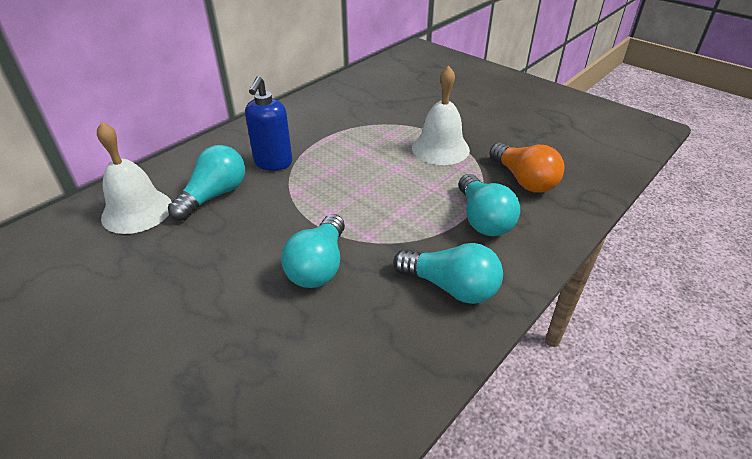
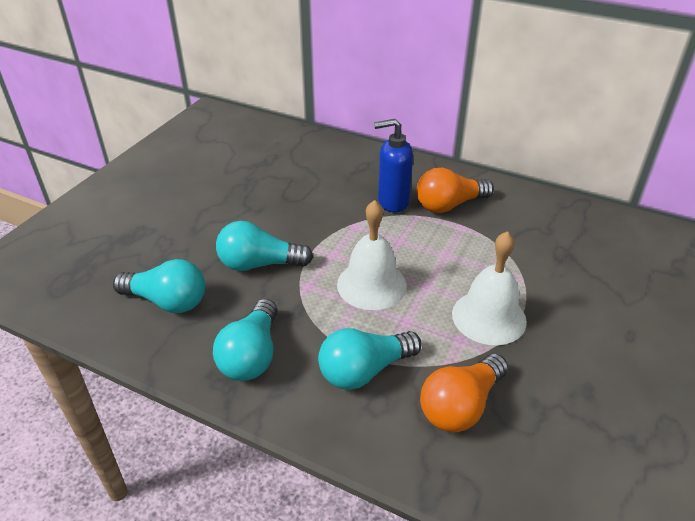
camera: 75 degrees right, 0 degrees up
(137, 211) = (296, 155): white bell -> white bell (371, 284)
(214, 195) = (330, 184): turquoise light bulb -> turquoise light bulb (167, 301)
(298, 135) = (449, 205): none -> orange light bulb

